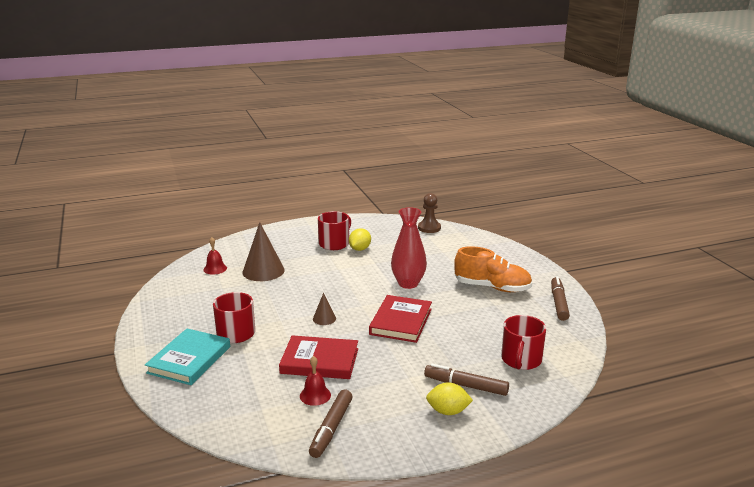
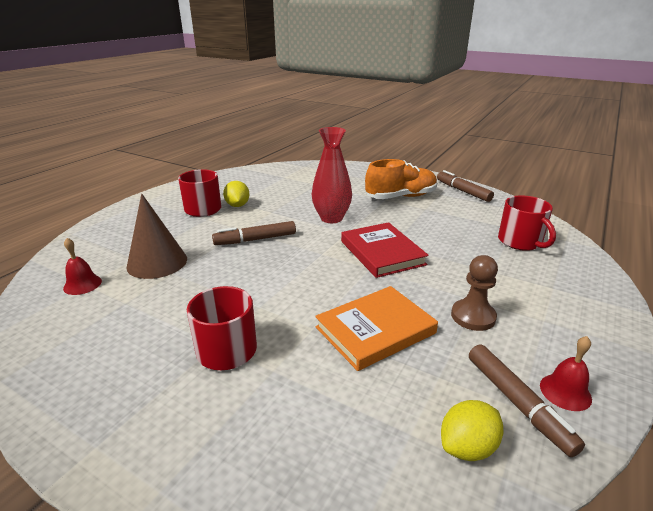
camera: 40 degrees left, 5 degrees up
(189, 360) = (208, 426): turquoise book -> none
(315, 395) = (436, 373): red bell -> red bell (565, 392)
(319, 361) = (375, 330): red book -> orange book
(324, 318) = (306, 282): brown cone -> none
(429, 228) = (274, 170): brown pawn -> brown pawn (473, 316)
(448, 411) = (562, 314): yellow lemon -> yellow lemon (467, 447)
(466, 386) = (530, 283): brown marker -> brown marker (256, 239)

